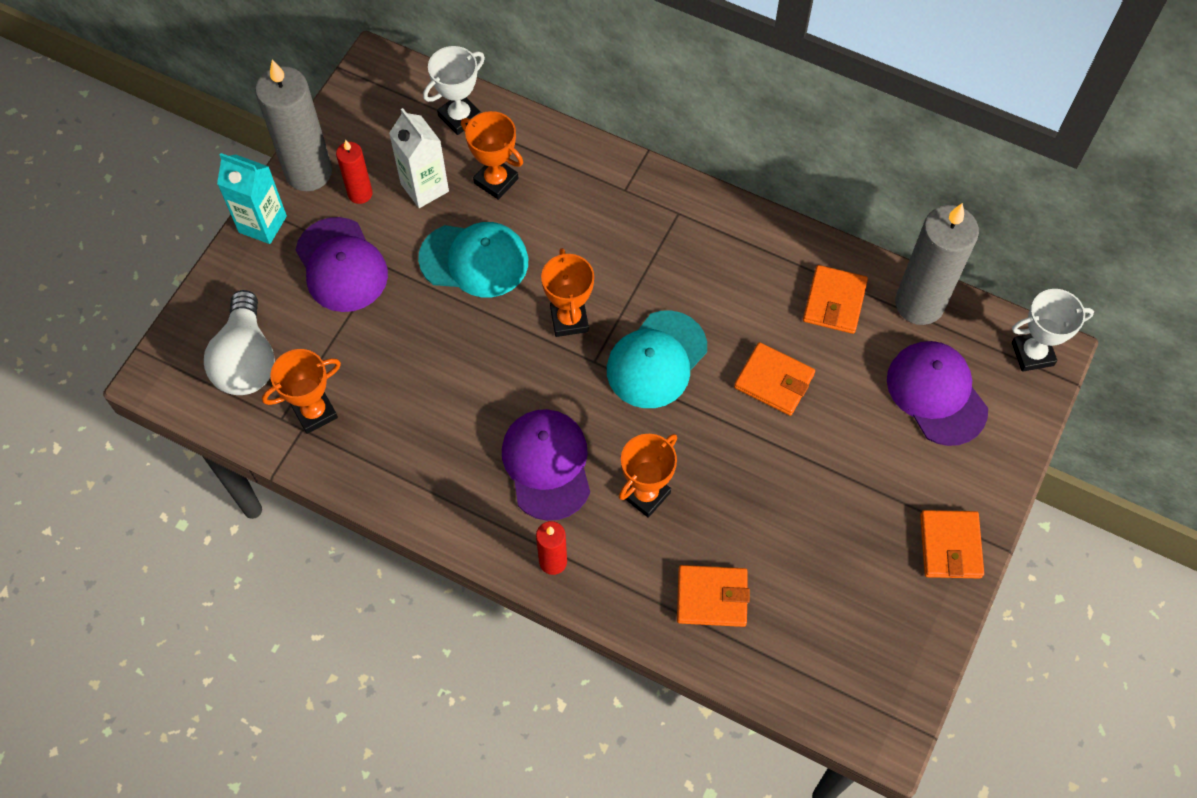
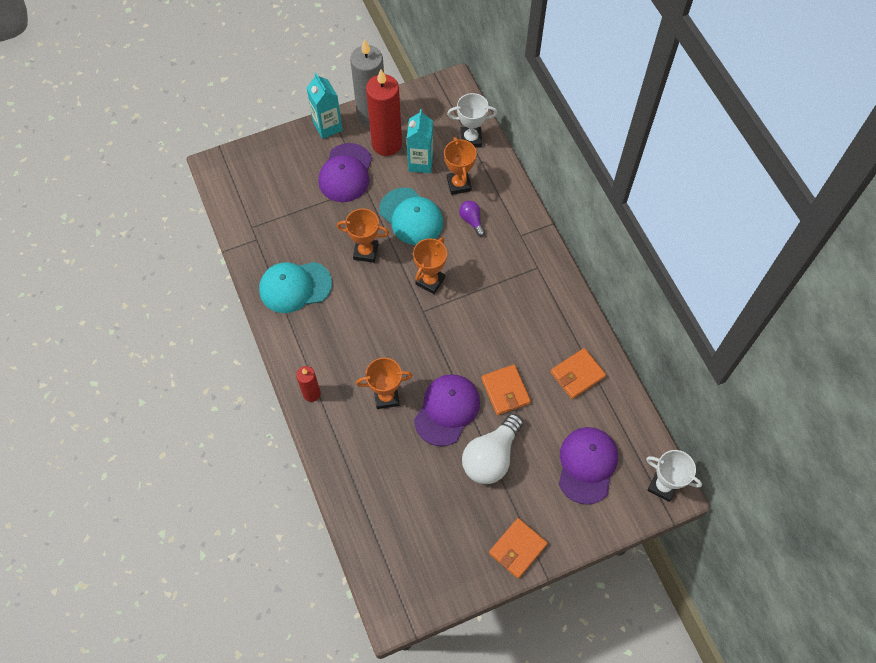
camera: 40 degrees right, 0 degrees up
(247, 360) = (261, 187): white light bulb -> white light bulb (491, 457)
(315, 412) = (269, 235): orange trophy -> orange trophy (366, 252)
(360, 193) = (386, 144): red candle -> red candle, size x1.93
(424, 187) = (420, 163): white carton -> turquoise carton
(547, 464) = (352, 344): purple cap -> purple cap (447, 410)
(551, 213) = (471, 220): none -> purple light bulb
(656, 360) = (455, 334): turquoise cap -> turquoise cap (295, 287)
(712, 597) = (371, 473): orange wallet -> none
(919, 304) = (624, 411): grey candle -> none

